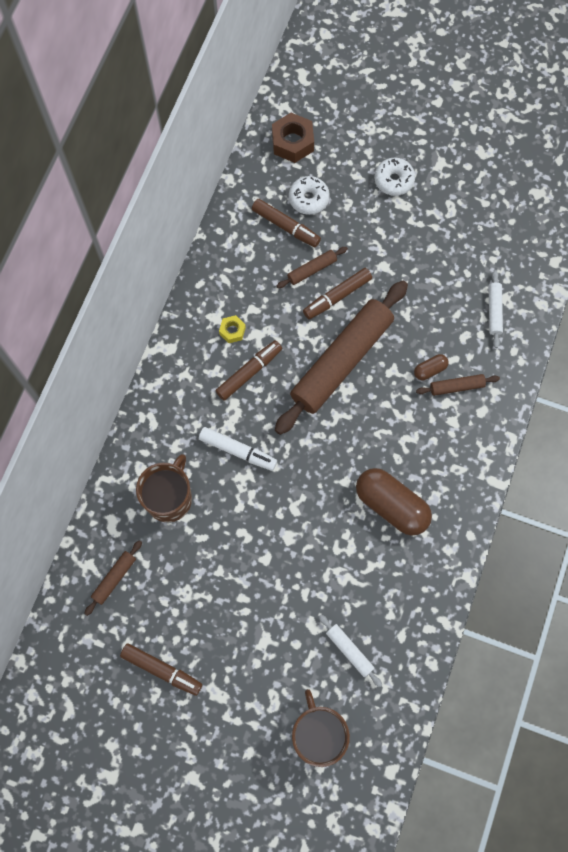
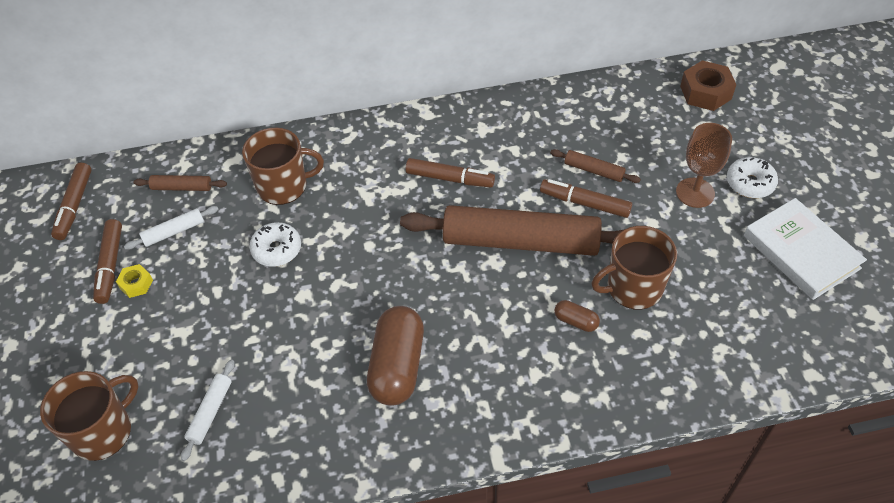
camera: 60 degrees right, 20 degrees down
(232, 331) = (480, 146): yellow nut -> yellow nut (136, 284)
(238, 451) = (365, 210): white marker -> none
(286, 226) = (618, 130): brown marker -> brown marker (74, 206)
(308, 199) = (662, 132): white donut -> white donut (277, 250)
(377, 220) = (695, 193): none -> brown goblet
(427, 316) = (633, 287): none -> brown mug
(456, 387) = (577, 356): brown rolling pin -> none
(468, 195) = (801, 252): none -> white book
(494, 311) = (695, 345): white rolling pin -> white rolling pin (174, 232)

